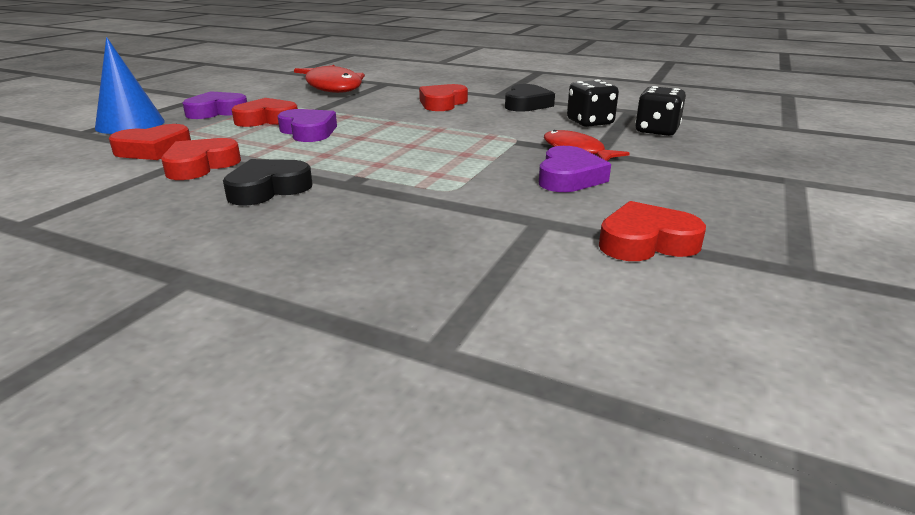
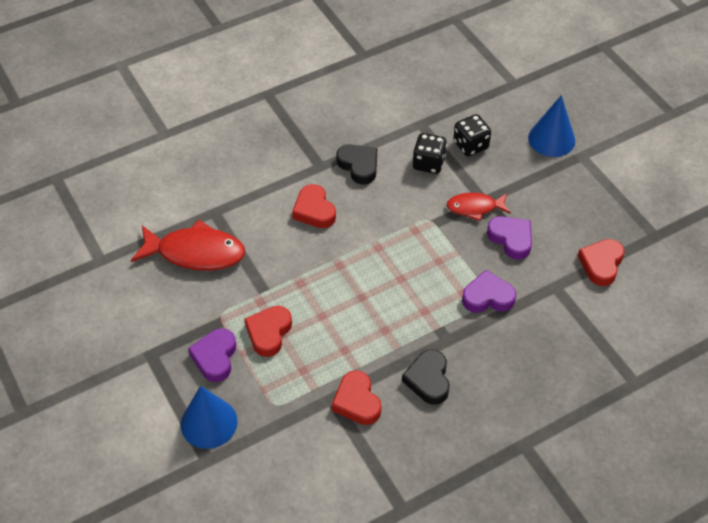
camera: 55 degrees left, 25 degrees up
(154, 150) = (297, 420): red heart -> none
(308, 131) = (324, 319): purple heart -> purple heart (488, 297)
(771, 160) = (551, 139): none -> blue cone

